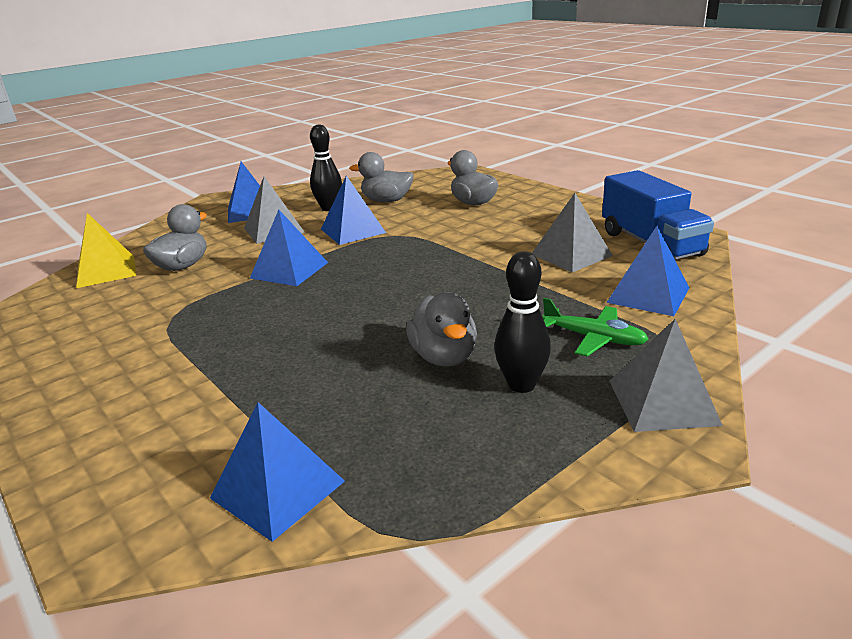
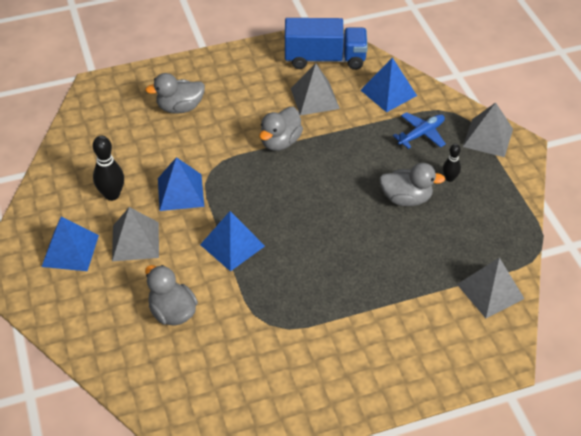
camera: 70 degrees left, 20 degrees up
(106, 271) = (142, 368): yellow pyramid -> none
(277, 489) = (490, 291): blue pyramid -> grey pyramid
(386, 201) = (127, 154): grey duck -> grey duck (280, 142)
(521, 385) = (449, 178): black bowling pin -> black bowling pin, size x0.60
(594, 338) = (421, 134): green plane -> blue plane

